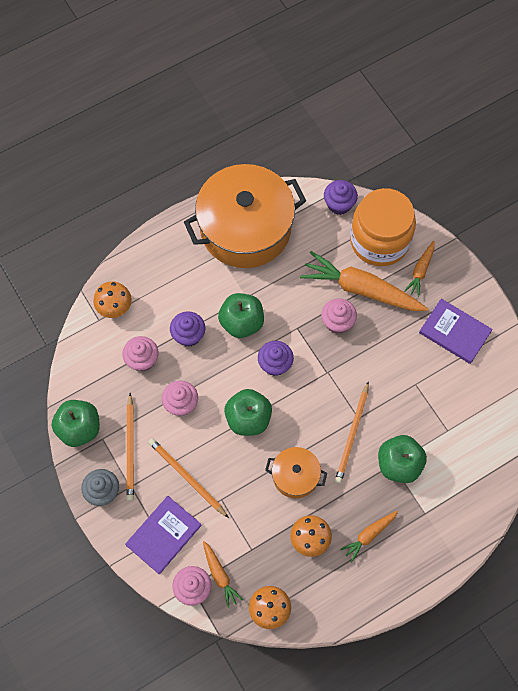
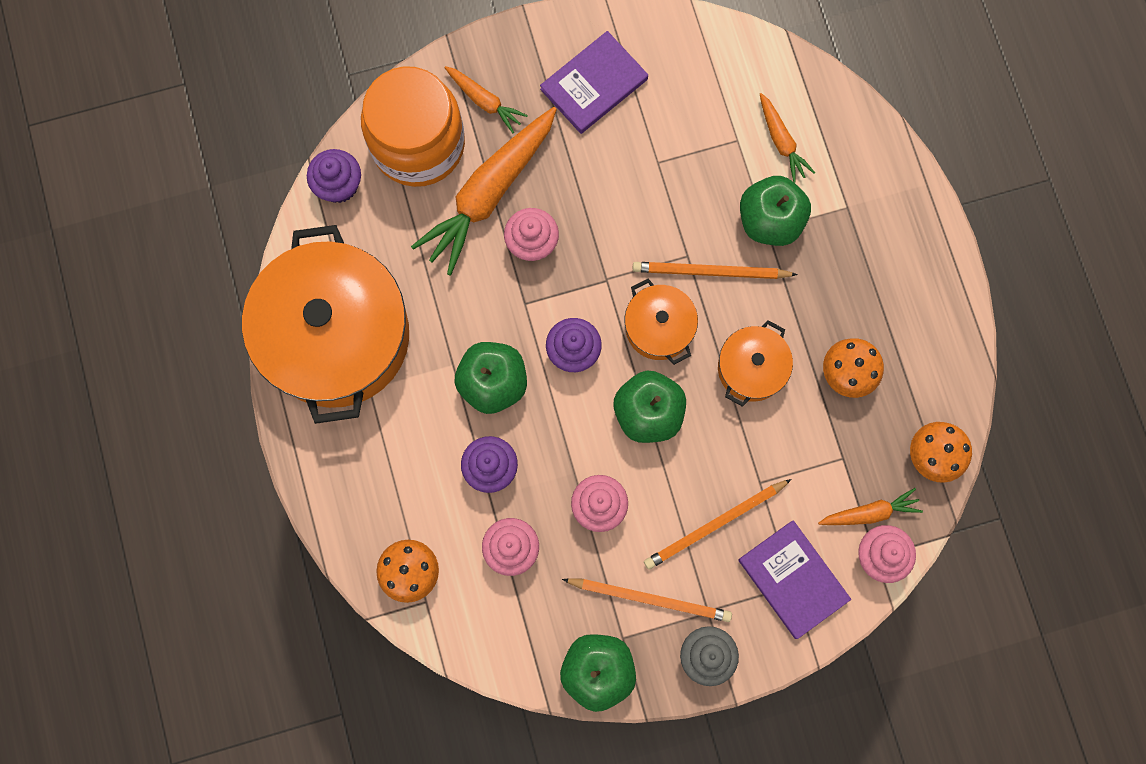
camera: 75 degrees left, 10 degrees up
(305, 412) = (659, 327): none -> orange pot
(352, 434) = (710, 272): orange pencil -> orange pencil turned 150 degrees clockwise
(369, 535) = (860, 291): orange carrot -> orange carrot (781, 141)

